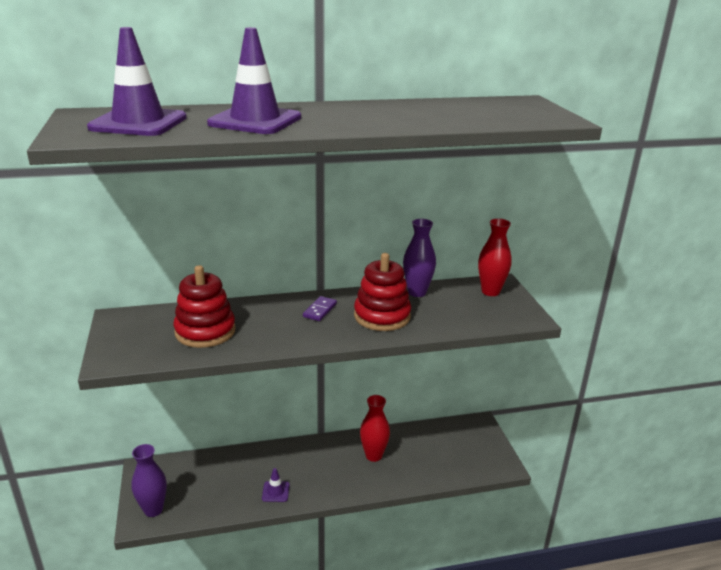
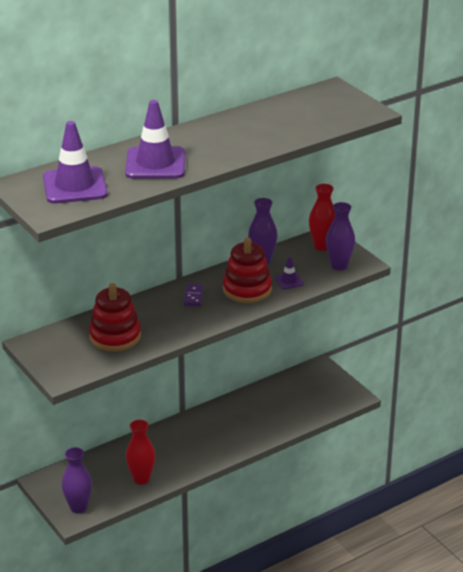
camera: 20 degrees left, 5 degrees up
(275, 491) = (174, 467): purple traffic cone -> purple traffic cone (289, 281)
(373, 455) = (241, 417): red vase -> red vase (141, 479)
(500, 314) = (339, 266): none -> purple vase

